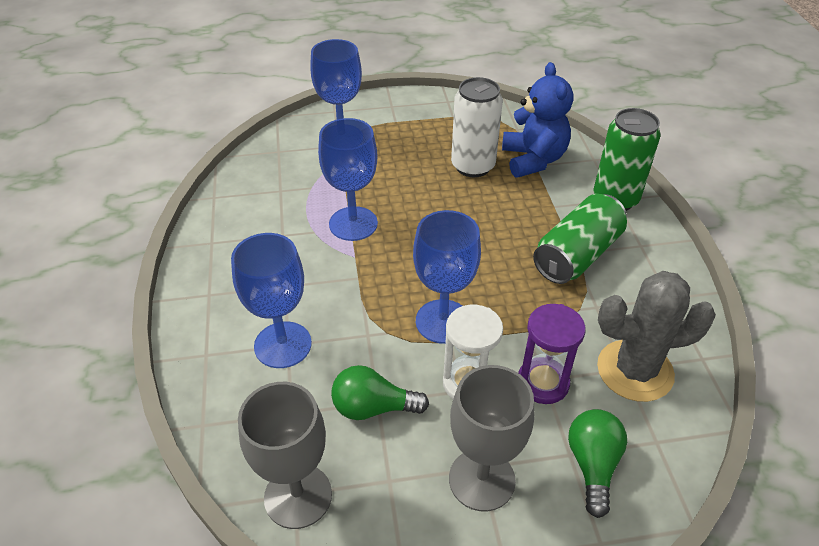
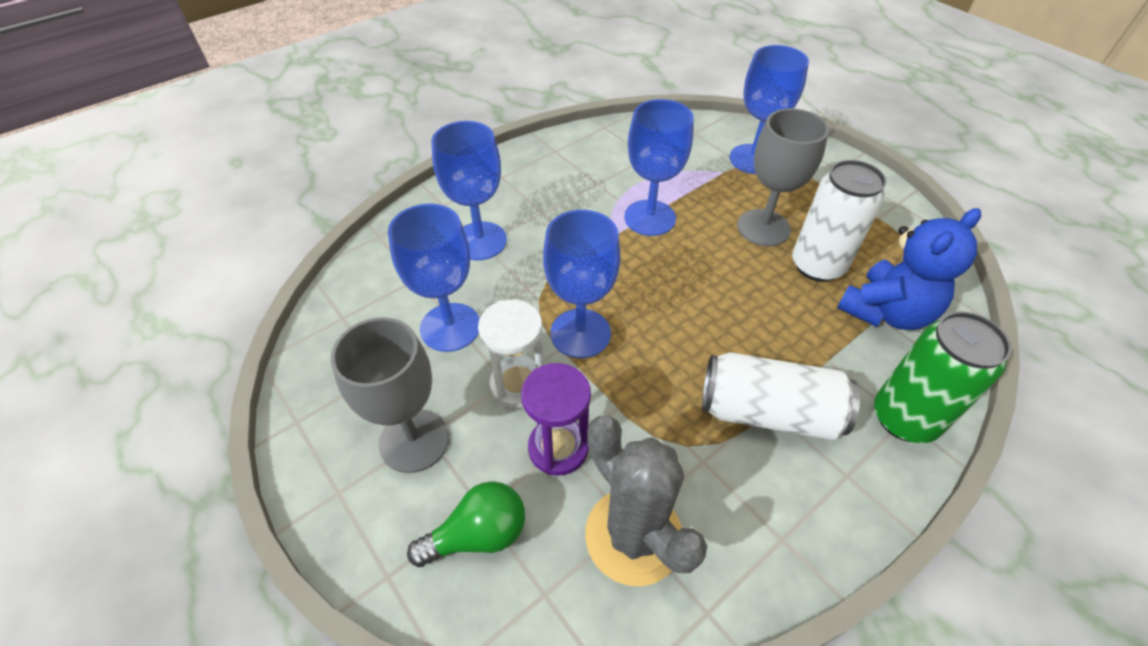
camera: 60 degrees right, 5 degrees up
(298, 496) = (341, 320): grey goblet -> grey goblet (763, 228)
(373, 407) = (450, 327): green light bulb -> blue goblet
(577, 255) = (768, 412): green can -> white can

